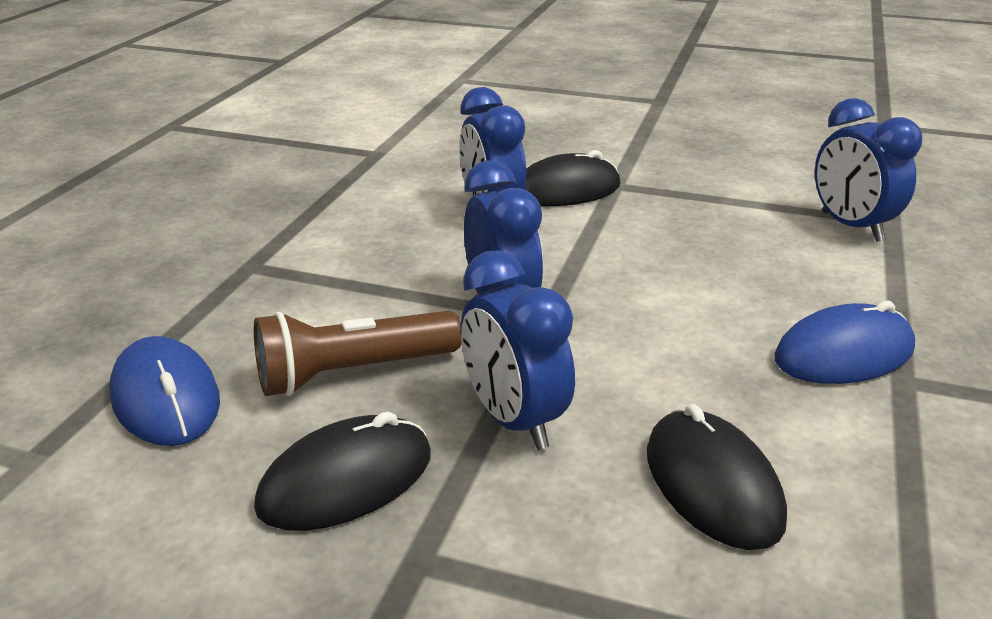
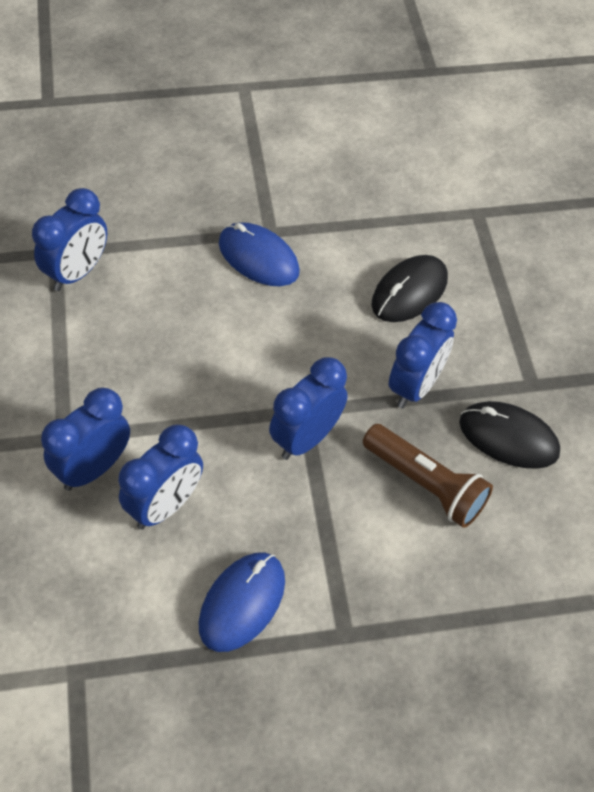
camera: 120 degrees left, 25 degrees up
(165, 398) = (513, 570): blue mouse -> blue mouse (242, 603)
(566, 190) = (93, 468): black mouse -> blue clock

